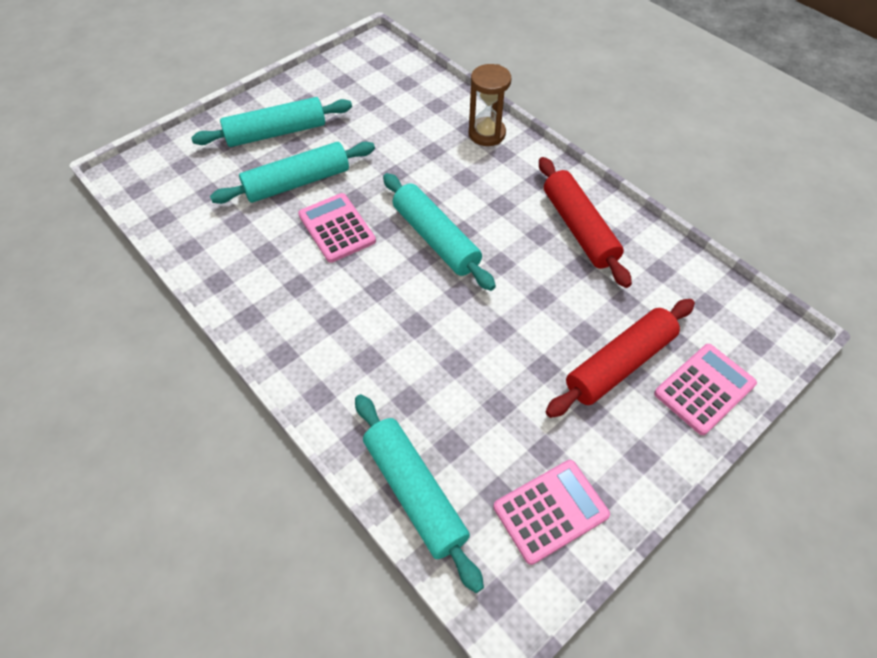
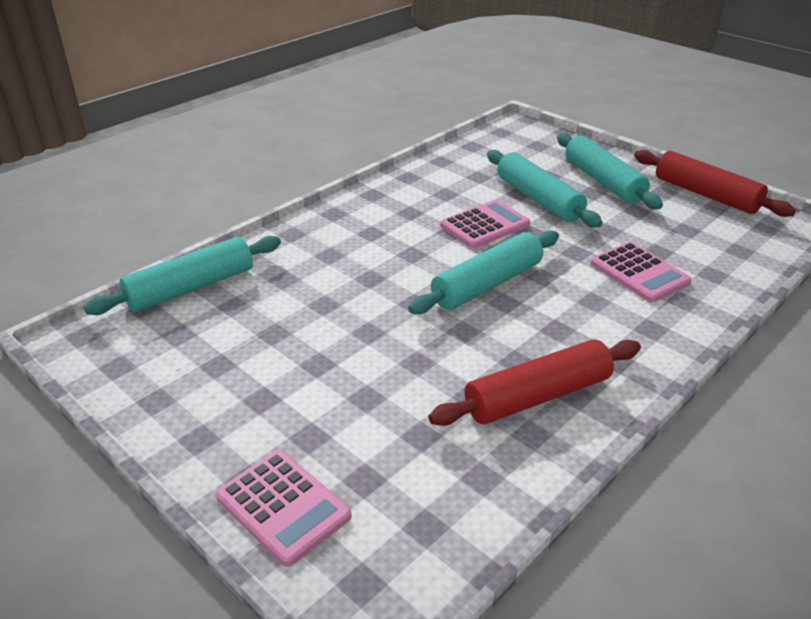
camera: 85 degrees right, 20 degrees down
(486, 134) = (681, 314): brown hourglass -> none
(550, 511) = (152, 368): pink calculator -> pink calculator (639, 273)
(619, 364) = (322, 425): red rolling pin -> red rolling pin (706, 194)

